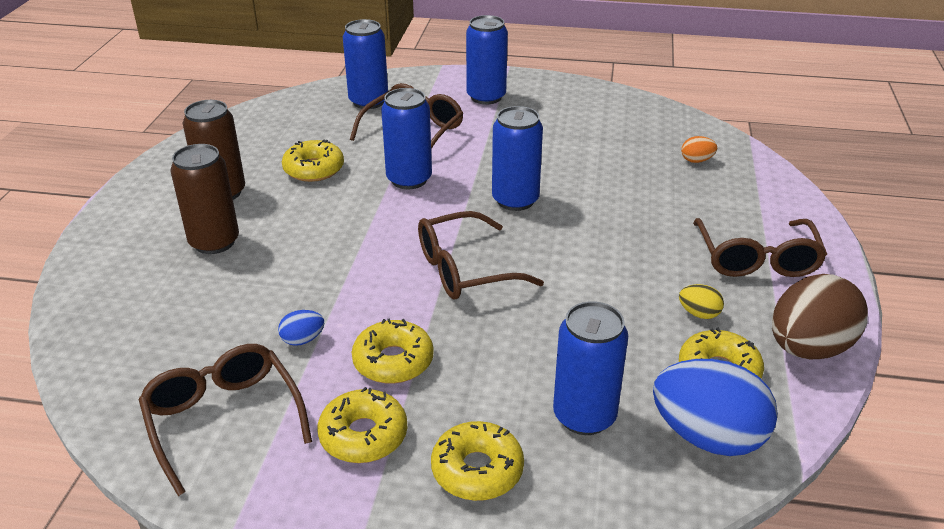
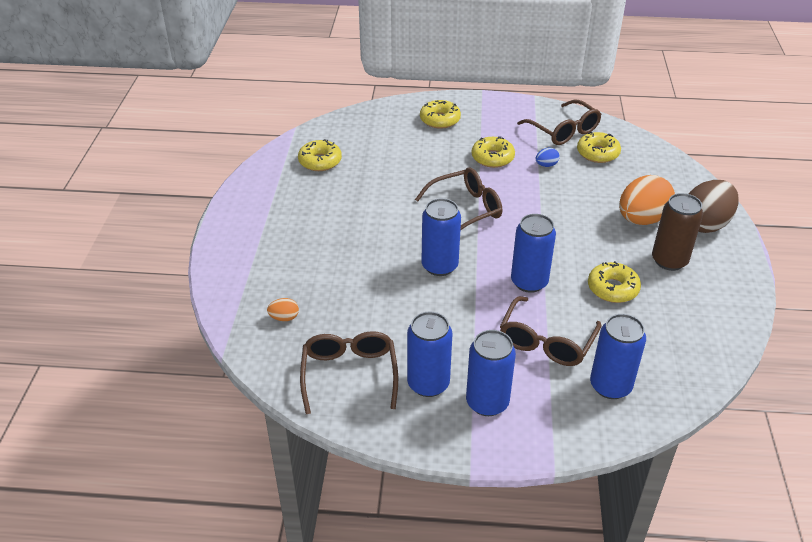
camera: 175 degrees right, 5 degrees up
(214, 242) = (641, 219): brown can -> orange egg
(363, 435) = (495, 128): yellow donut -> yellow donut (597, 153)
(584, 416) = (391, 140): blue can -> blue can (428, 384)
(699, 314) = (321, 190): yellow egg -> none
(707, 436) = (334, 135): blue egg -> none
(756, 259) = (272, 226): brown glasses -> brown glasses (349, 374)
(808, 348) = (266, 175): brown egg -> brown egg (705, 224)

